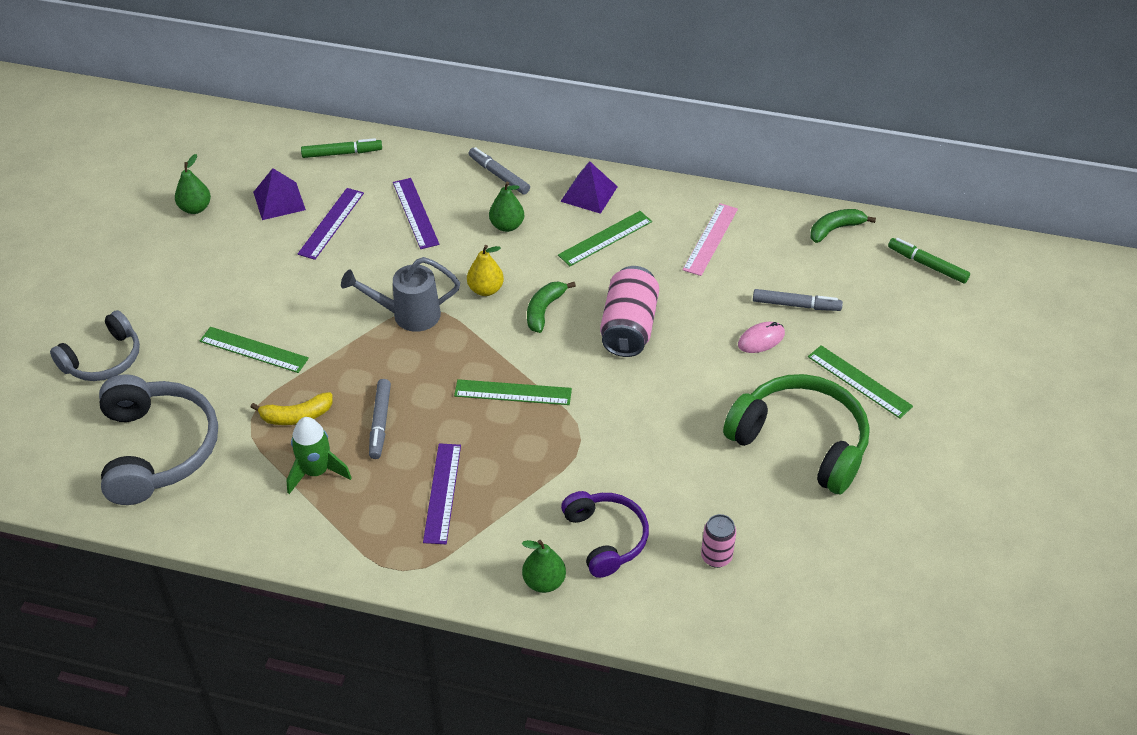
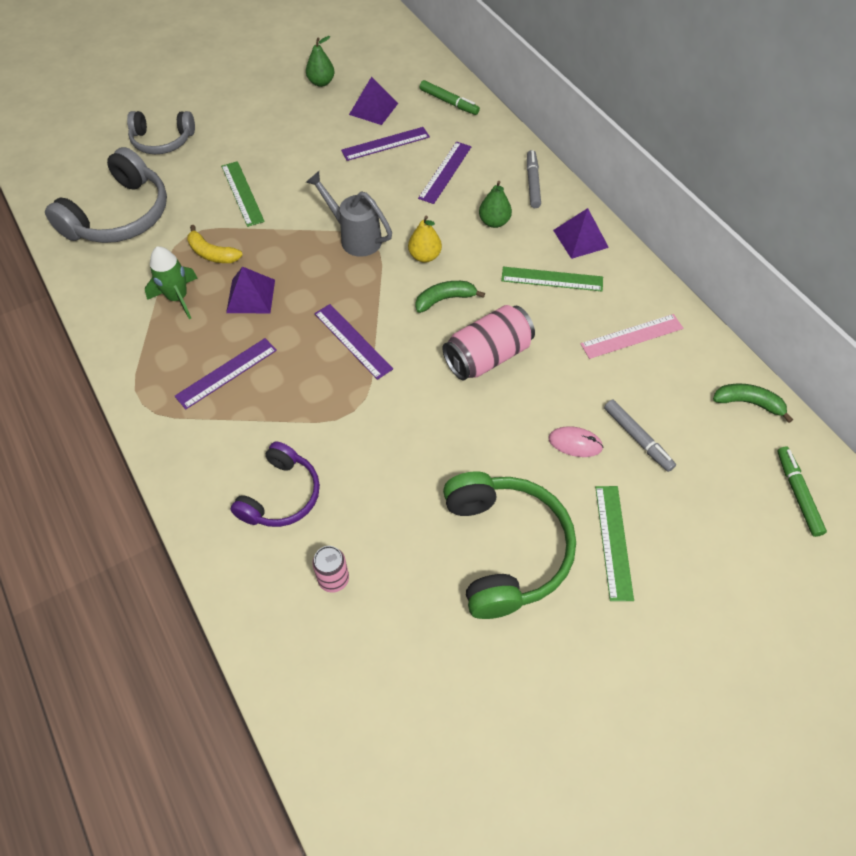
camera: 45 degrees right, 10 degrees up
(380, 423) = (250, 296): grey marker -> purple pyramid
(513, 392) = (353, 341): green ruler -> purple ruler
(544, 582) = (206, 489): green pear -> none

